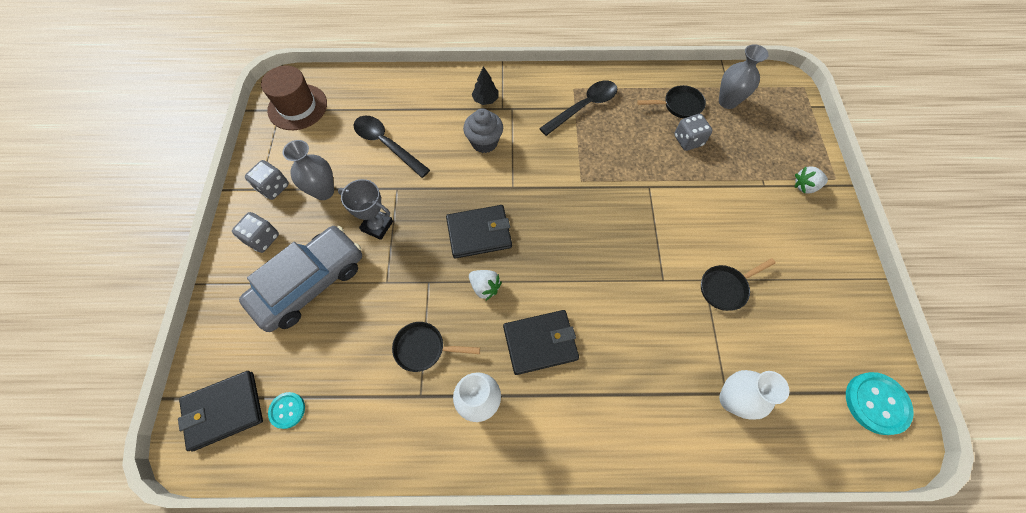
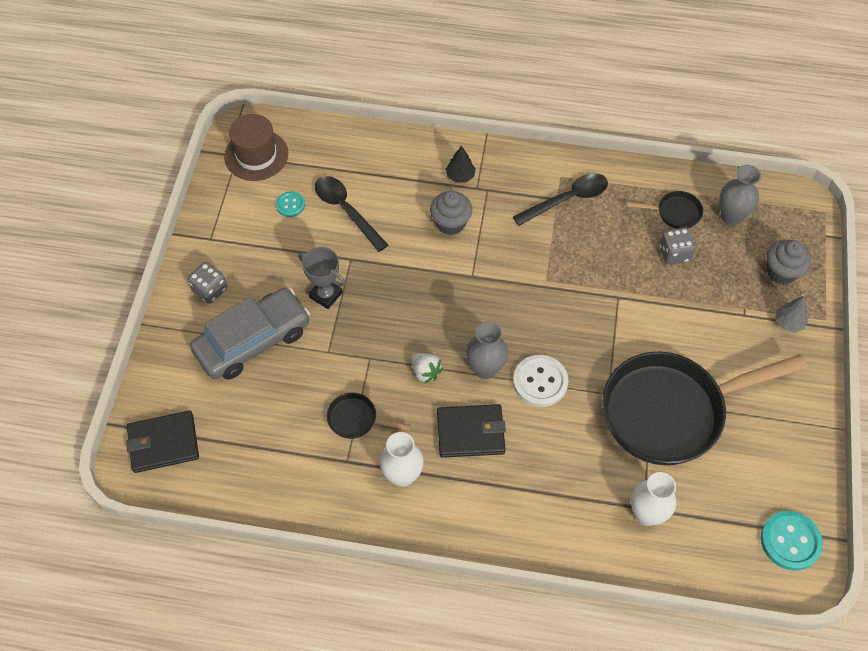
camera: 10 degrees right, 5 degrees down
(273, 187) = (224, 239): grey dice -> none
(287, 410) = (221, 453): turquoise button -> turquoise button (290, 205)
(324, 191) = (275, 251): grey vase -> grey vase (485, 369)
(479, 233) = (428, 318): black wallet -> none
(596, 279) = (540, 382): none -> white button
(725, 288) = (671, 411): black pan -> black pan, size x2.46
(784, 143) = (781, 272): none -> grey cupcake
(805, 186) = (788, 322): white strawberry -> grey tree

